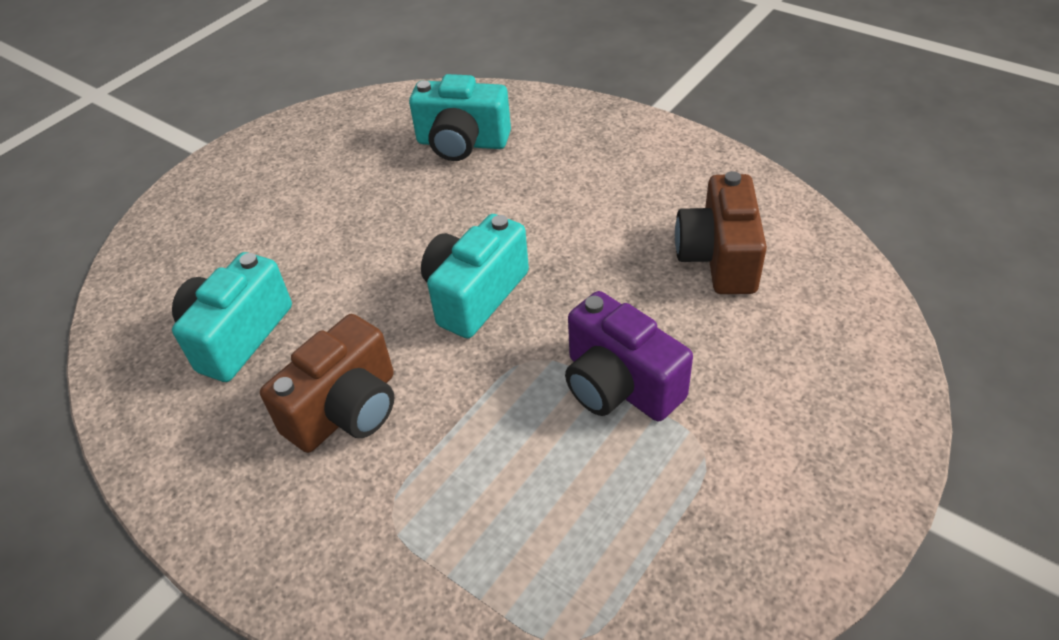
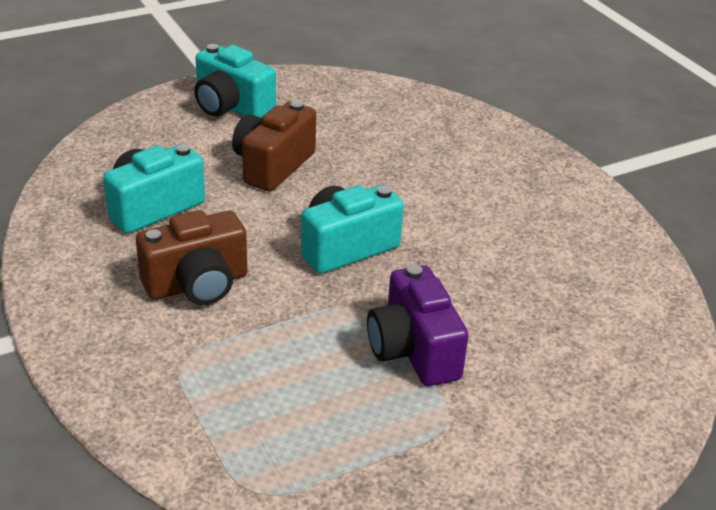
camera: 20 degrees right, 10 degrees down
(462, 143) = (413, 138): turquoise camera -> turquoise camera (231, 107)
(719, 257) = (566, 297): brown camera -> brown camera (273, 166)

